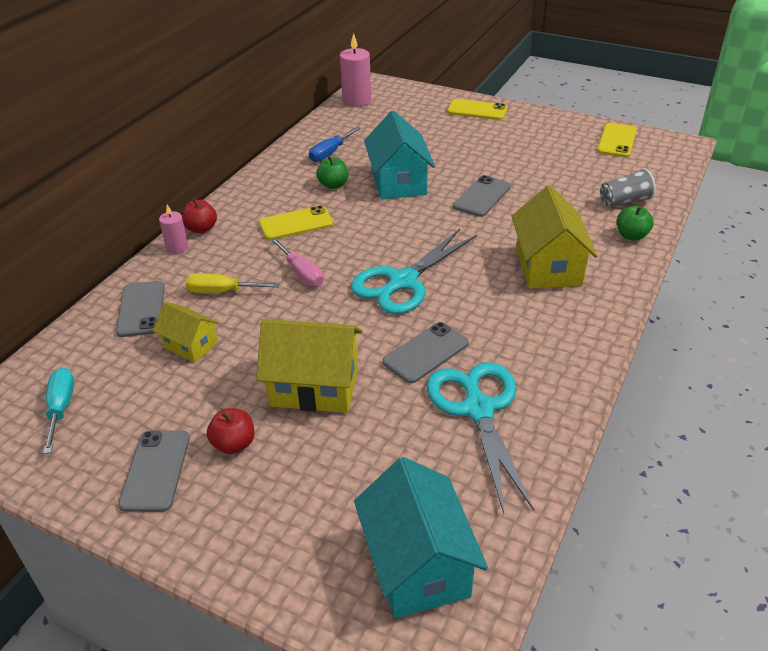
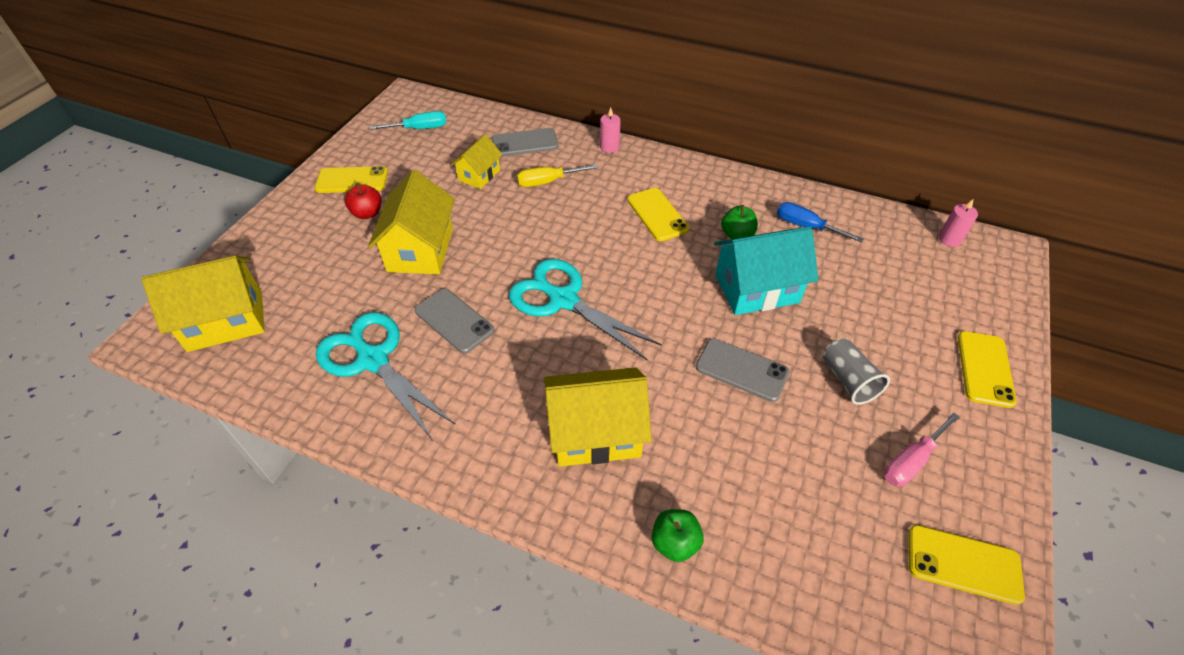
camera: 85 degrees right, 10 degrees up
(155, 470) = (352, 180): grey phone -> yellow phone
(201, 229) = (640, 156): red apple -> none
(222, 291) = (547, 182): yellow screwdriver -> yellow screwdriver turned 105 degrees counterclockwise
(302, 273) = (575, 227): pink screwdriver -> pink screwdriver (911, 461)
(356, 101) = (949, 239): pink candle -> pink candle, size x0.58
(418, 565) = (226, 321): turquoise house -> yellow house
(478, 409) = (373, 360): turquoise scissors -> turquoise scissors turned 120 degrees counterclockwise
(624, 201) = (766, 547): grey cup -> grey cup (848, 380)

